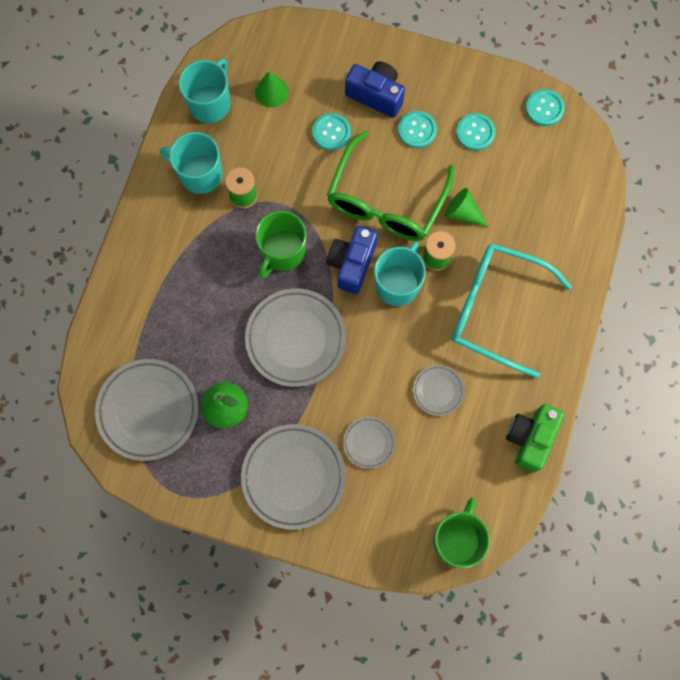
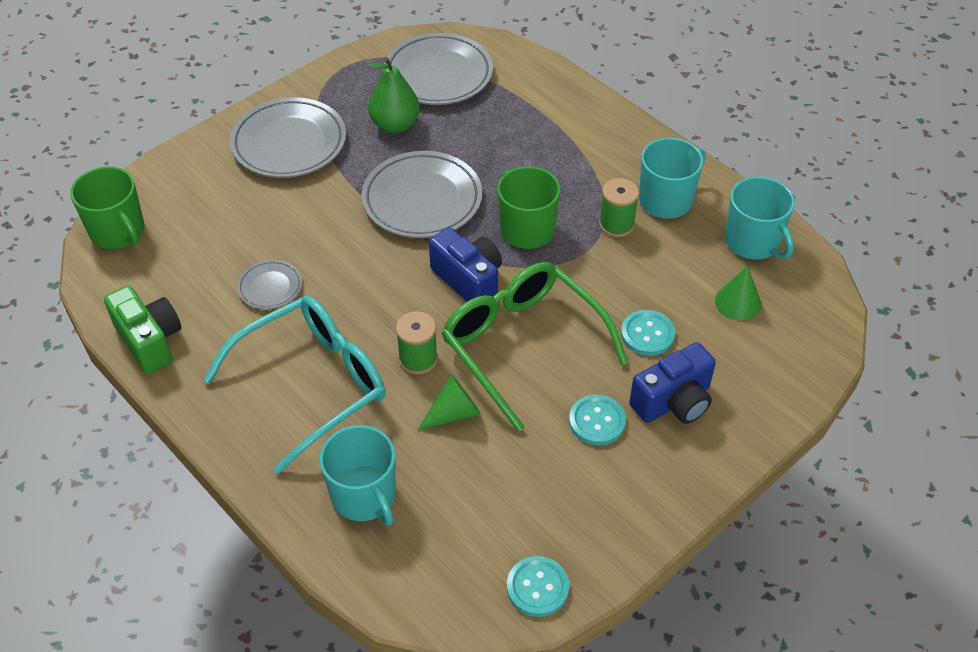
camera: 120 degrees right, 25 degrees down
(369, 443) = (269, 209): grey plate -> none
(397, 284) = (414, 308): turquoise mug -> turquoise mug (364, 496)
(475, 132) = (553, 483): turquoise button -> none

